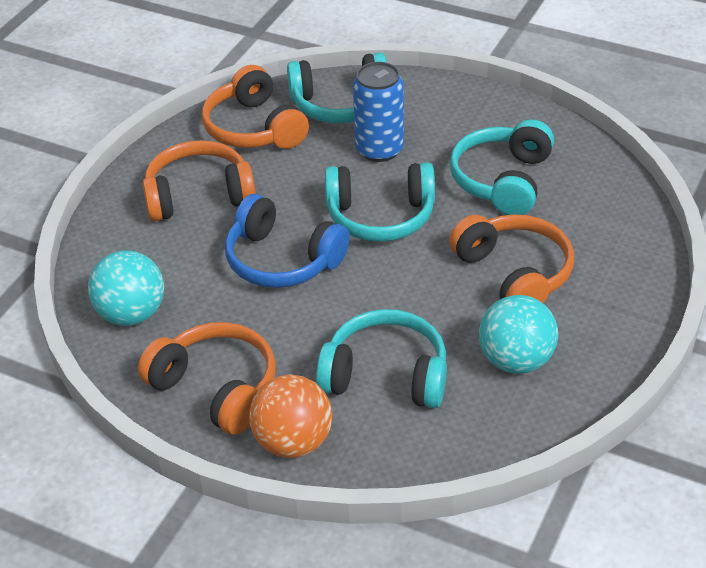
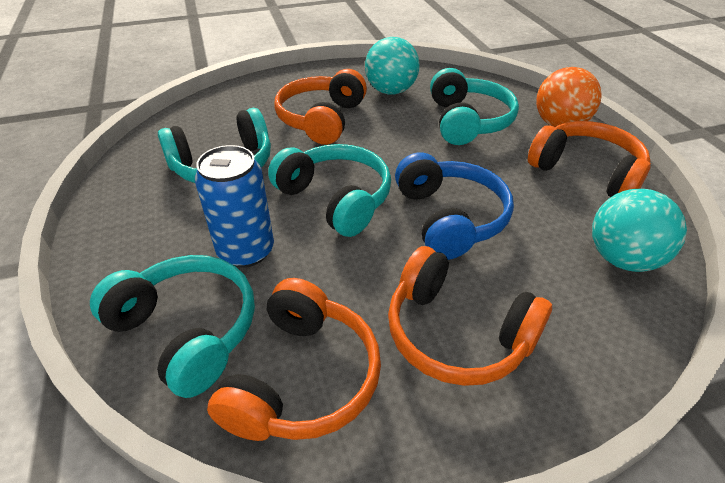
camera: 135 degrees left, 0 degrees up
(216, 388) = (586, 172): orange headphones -> orange headphones turned 135 degrees clockwise
(386, 375) = (467, 121): turquoise headphones -> turquoise headphones turned 150 degrees counterclockwise

